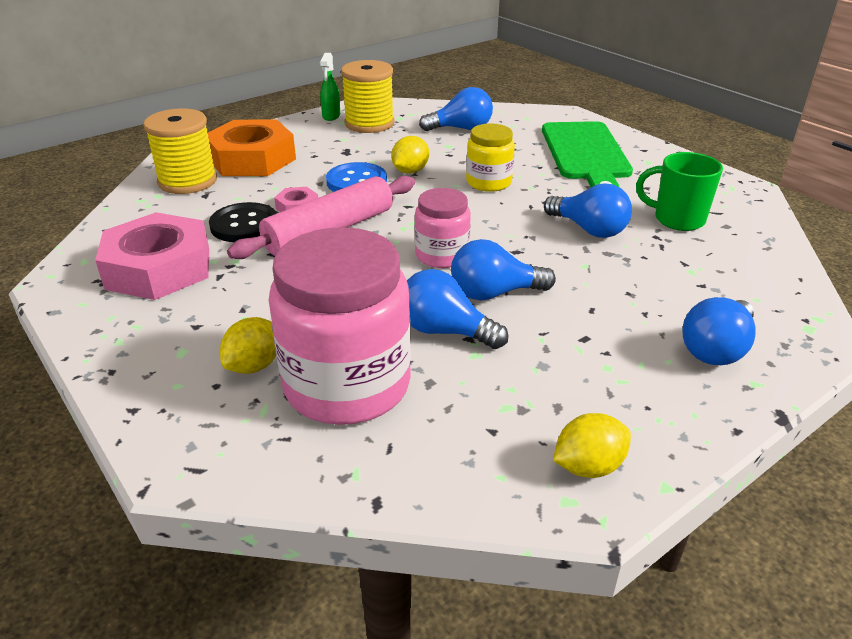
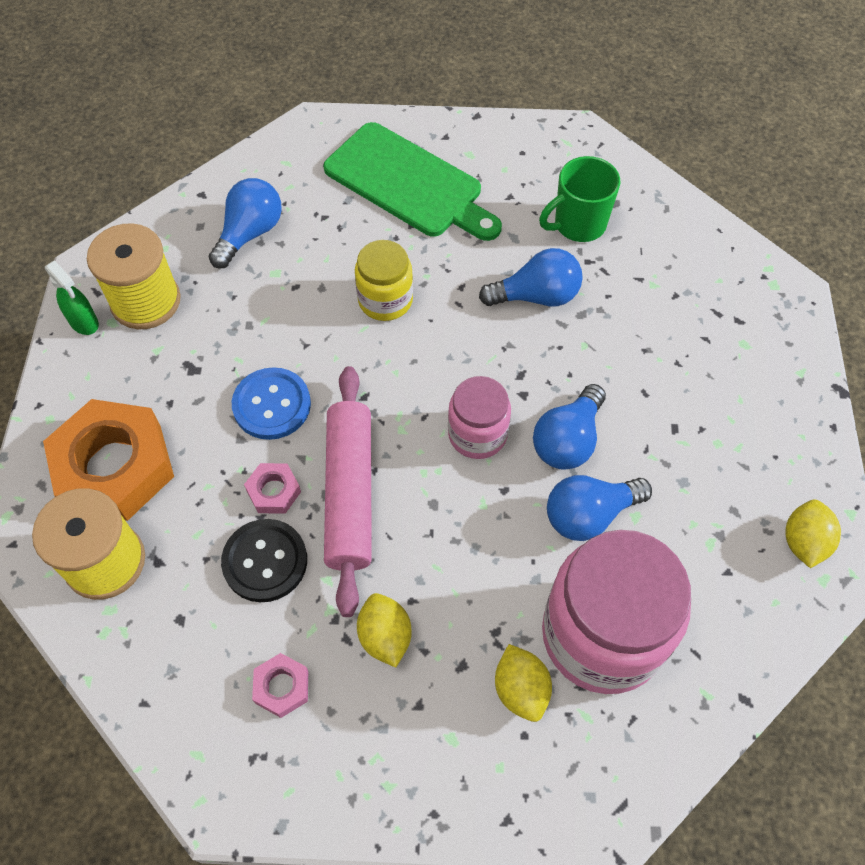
camera: 50 degrees left, 25 degrees up
(159, 268) = (282, 687): pink nut -> pink nut, size x0.44
(410, 171) = (297, 344): yellow lemon -> yellow lemon (385, 636)
(716, 349) = (752, 359): blue light bulb -> none

